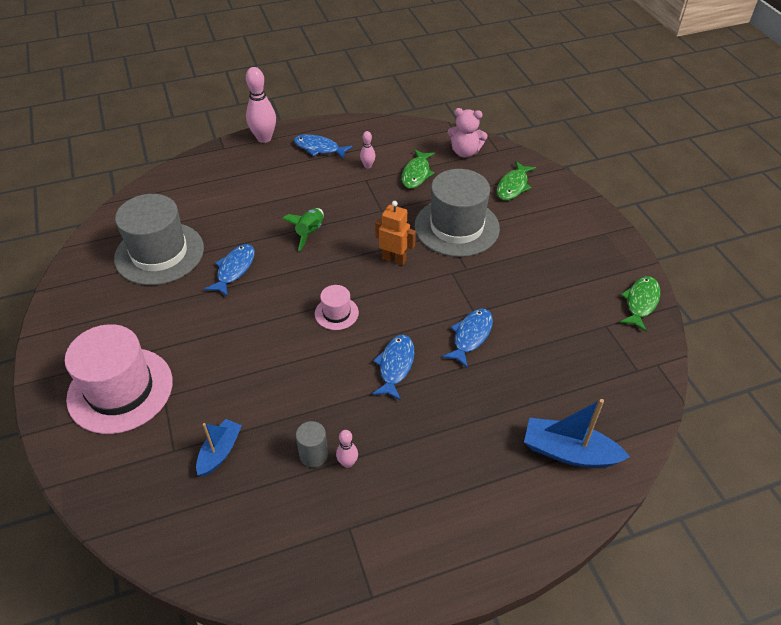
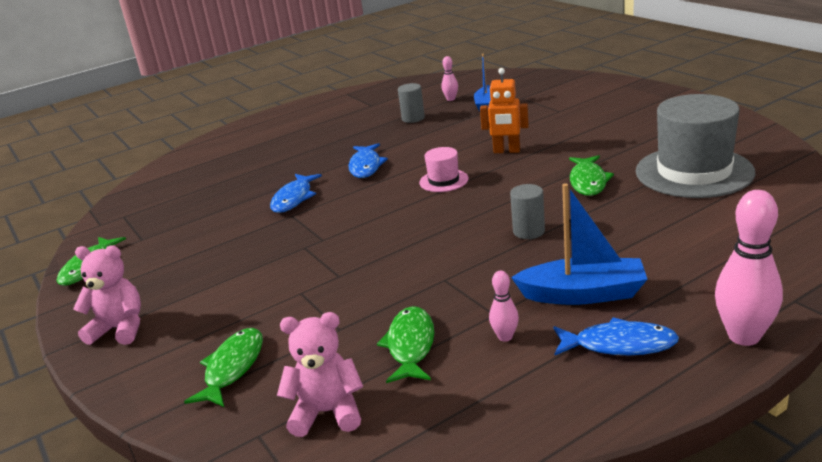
camera: 170 degrees right, 20 degrees down
(120, 390) = (599, 105): pink hat -> none
(234, 269) = (588, 181): blue fish -> green fish
(310, 233) = (528, 231): green rocket -> grey cylinder
(347, 463) = (385, 121): pink bowling pin -> pink bowling pin (451, 99)
(394, 259) = (400, 234): orange robot -> orange robot (506, 151)
(456, 227) = (324, 286): grey hat -> none
(569, 452) = (207, 162): blue boat -> blue boat (583, 294)
(590, 231) = (120, 329): none -> pink teddy bear

